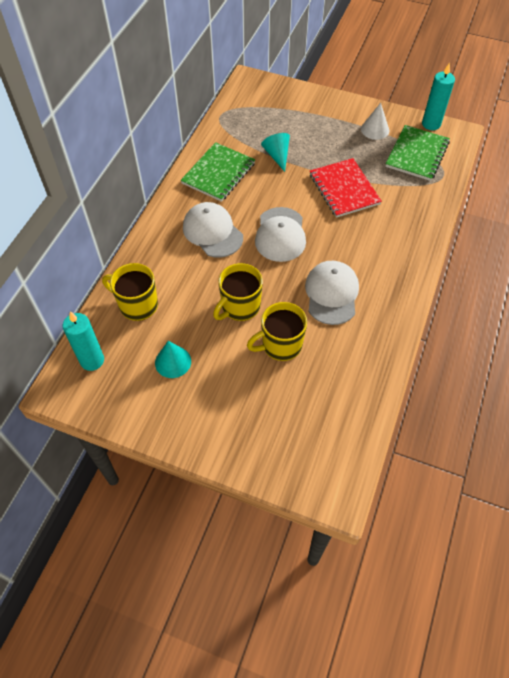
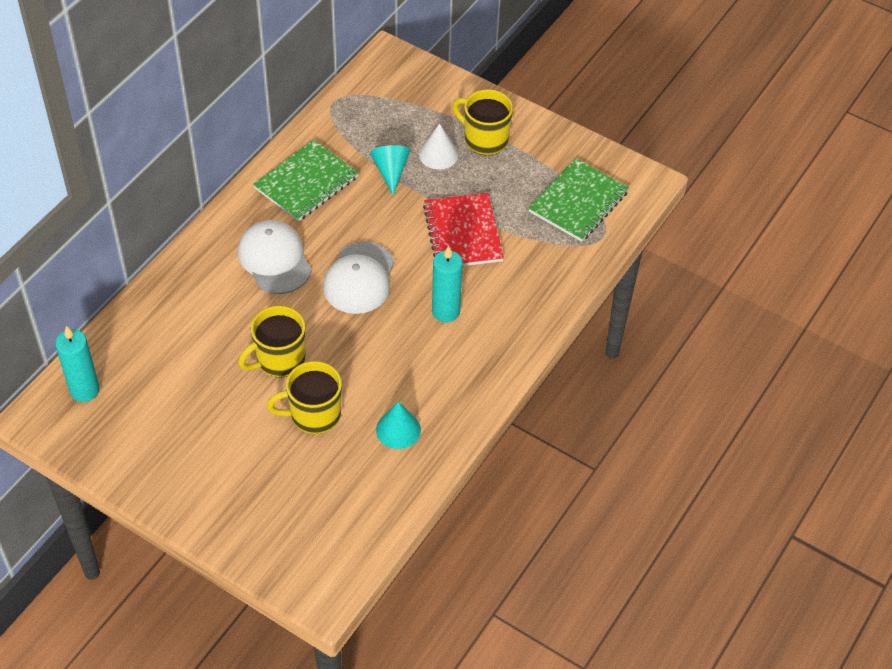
camera: 10 degrees right, 5 degrees down
(137, 305) = (155, 334): yellow mug -> yellow mug (484, 139)
(173, 362) = (179, 410): turquoise cone -> turquoise cone (398, 429)
(331, 294) = (398, 365): white cap -> none
(375, 129) = (535, 157): white cone -> white cone (438, 154)
(431, 124) = (615, 162): turquoise candle -> turquoise candle (445, 311)

